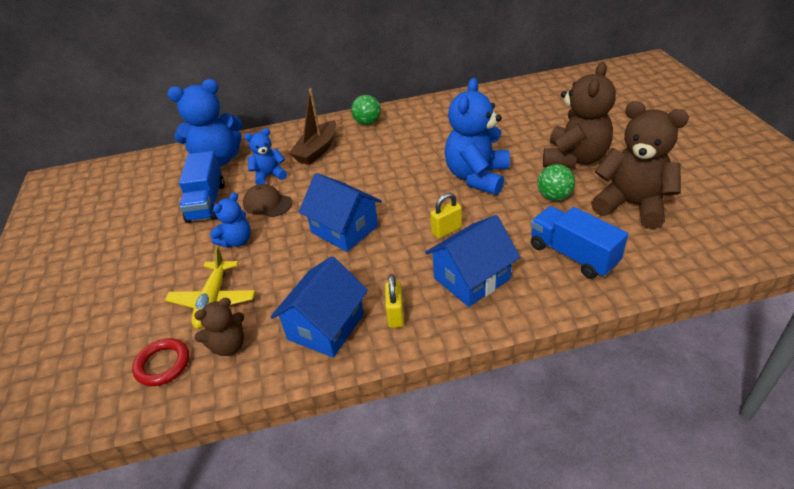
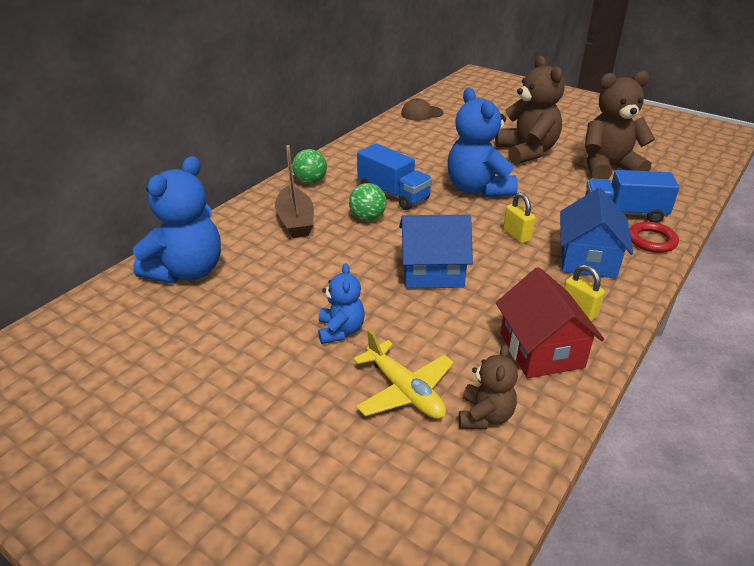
camera: 45 degrees left, 5 degrees down
(163, 364) = (449, 473): red ring -> red ring (651, 240)
(206, 202) = (243, 314): blue truck -> blue truck (393, 194)
(267, 203) = (319, 285): brown cap -> brown cap (422, 113)
(269, 176) = (278, 261): blue teddy bear -> none
(326, 326) = (541, 350): blue house -> red house
(446, 230) = (516, 235): yellow padlock -> yellow padlock turned 45 degrees counterclockwise
(554, 196) = (553, 182): green ball -> green ball (367, 218)

